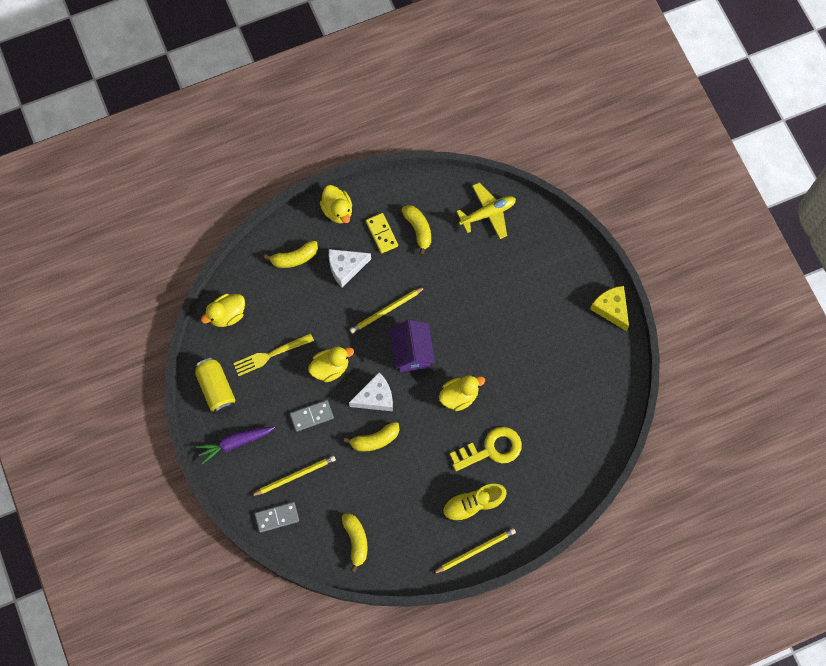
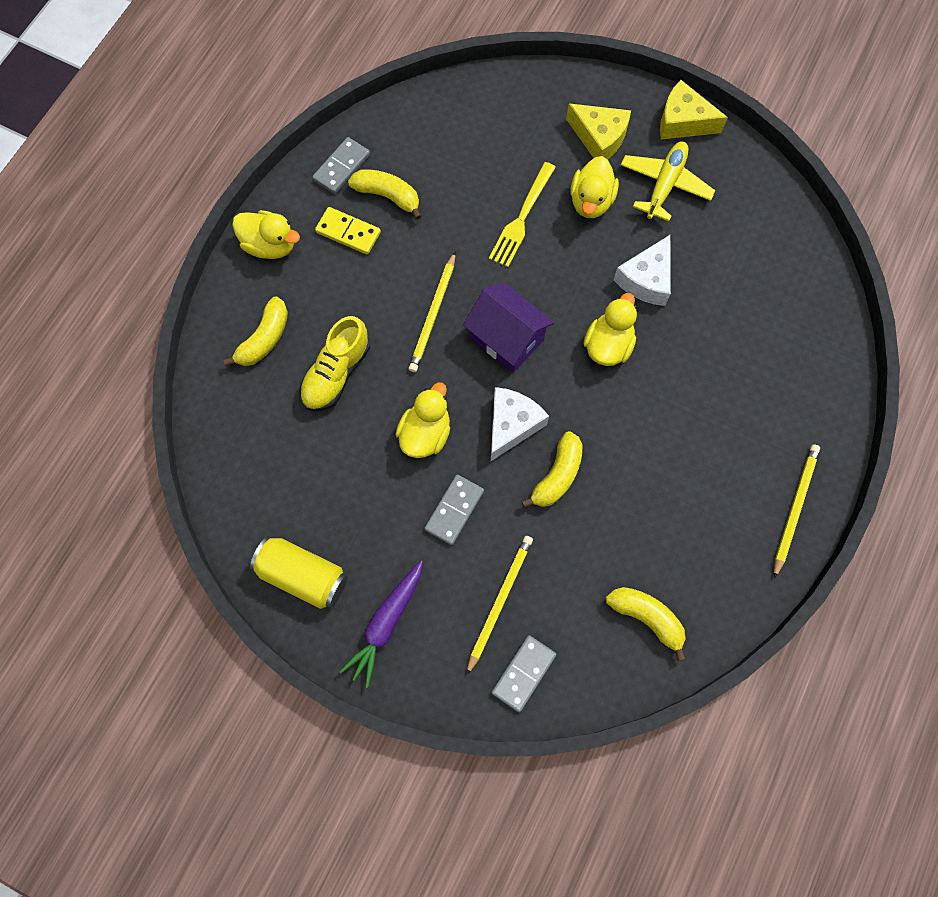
camera: 40 degrees left, 0 degrees up
(227, 315) = (236, 472): yellow duck -> yellow duck (591, 201)
(270, 355) = (335, 478): yellow fork -> yellow fork (521, 219)
(346, 267) = (339, 302): white cheese -> white cheese (646, 279)
(408, 195) = (341, 167): none -> grey domino
(473, 504) = (741, 456): yellow shoe -> yellow shoe (336, 373)
(488, 213) = (452, 121): yellow plane -> yellow plane (664, 185)
(491, 449) = (700, 376): yellow key -> none
(557, 283) = (599, 138): none -> yellow cheese

